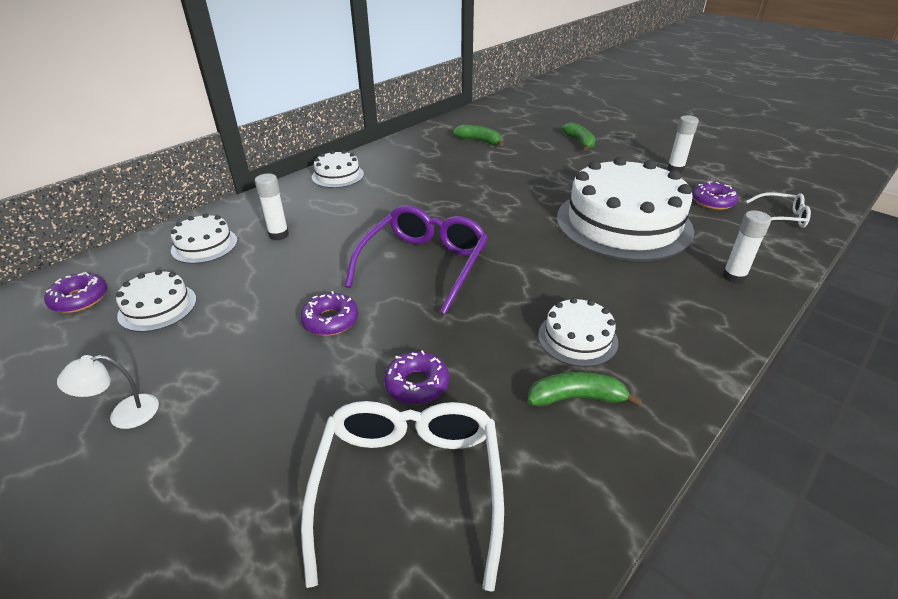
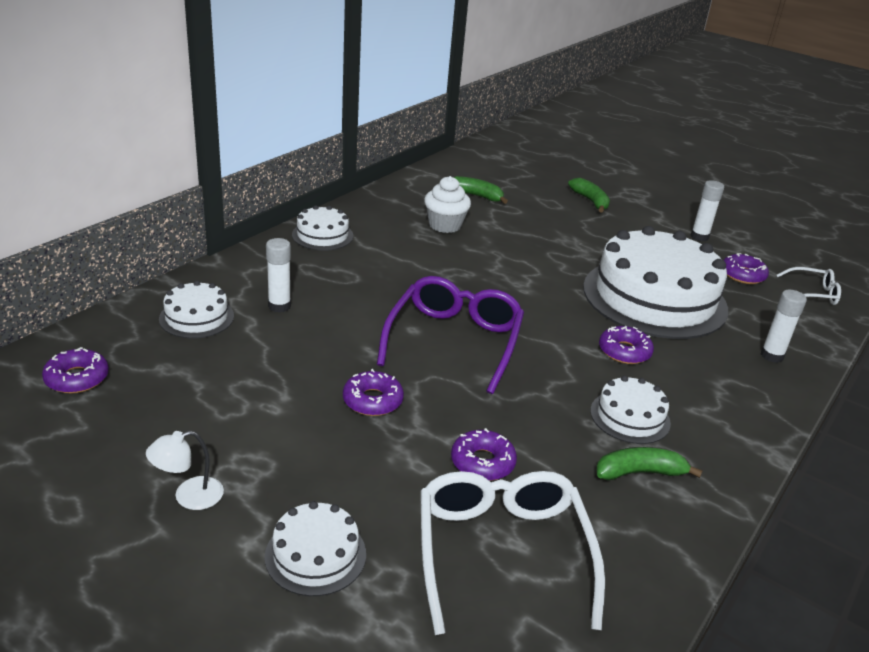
camera: 10 degrees left, 5 degrees down
(157, 307) = (173, 387): white cake -> white cake (315, 555)
(445, 165) = (445, 225): none -> white cupcake
(584, 273) = (624, 351): none -> purple donut

